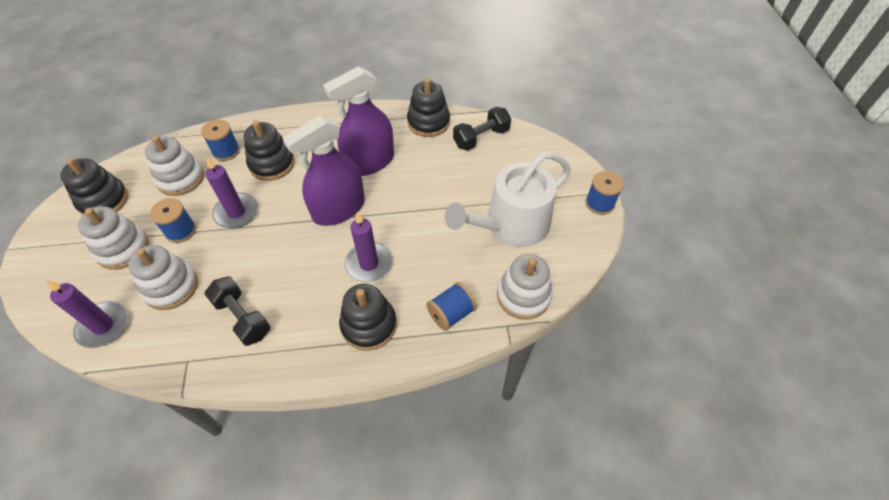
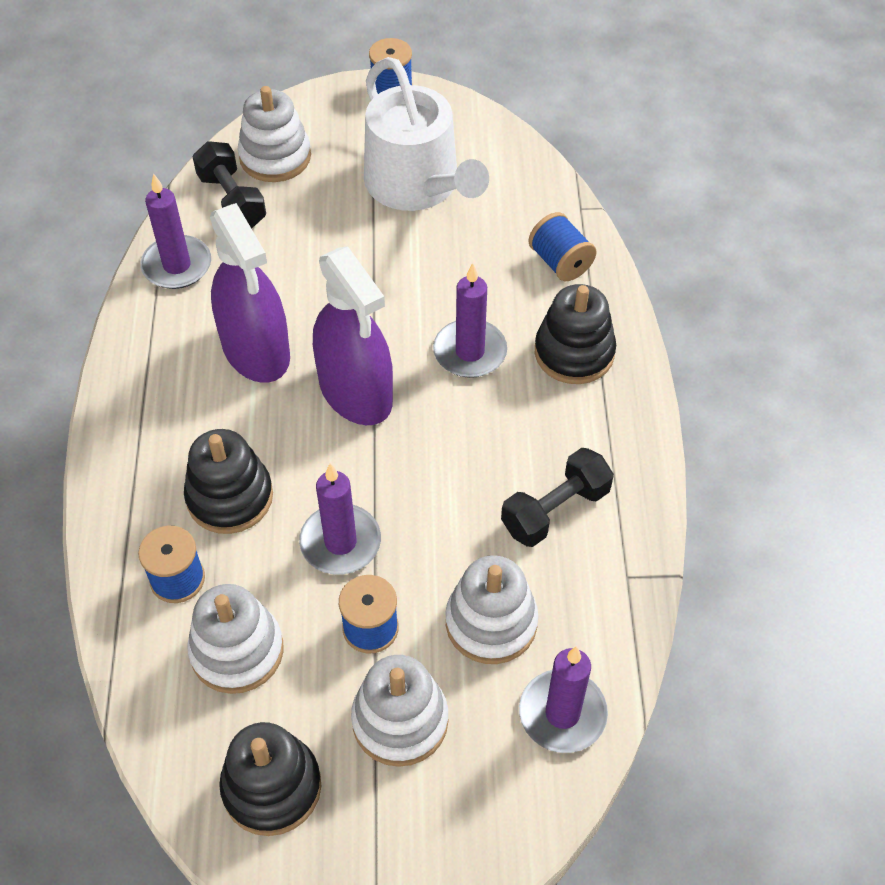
camera: 85 degrees left, 0 degrees up
(428, 122) = (177, 265): black stacking toy -> purple candle
(523, 296) = (537, 187): white stacking toy -> white stacking toy (275, 157)

